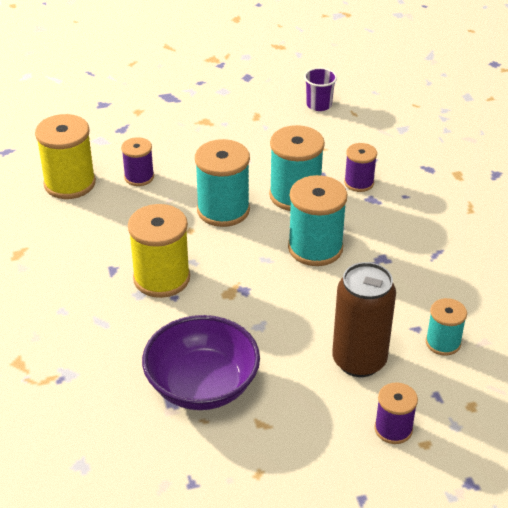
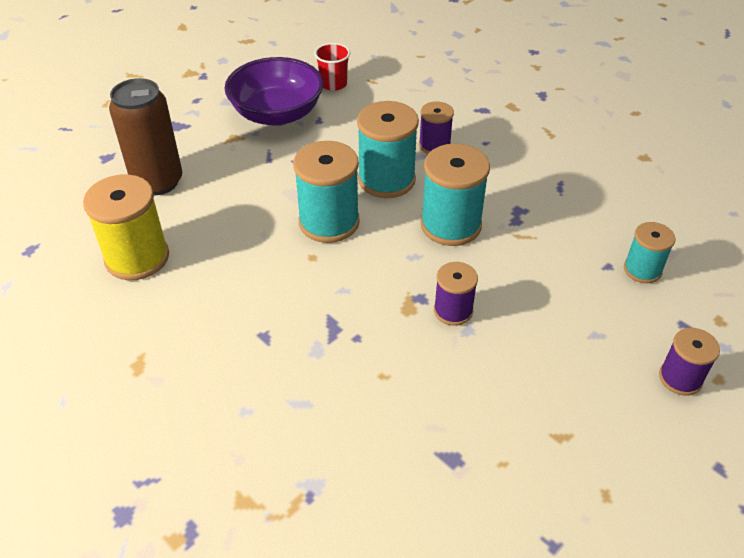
camera: 30 degrees left, 5 degrees up
(139, 177) = (211, 221): purple spool -> purple spool (453, 311)
(161, 278) = (326, 322): yellow spool -> none
(202, 385) = (468, 424): purple bowl -> purple bowl (277, 114)
(319, 105) = (333, 84): purple cup -> red cup
(359, 361) = (589, 322): brown can -> brown can (158, 182)

